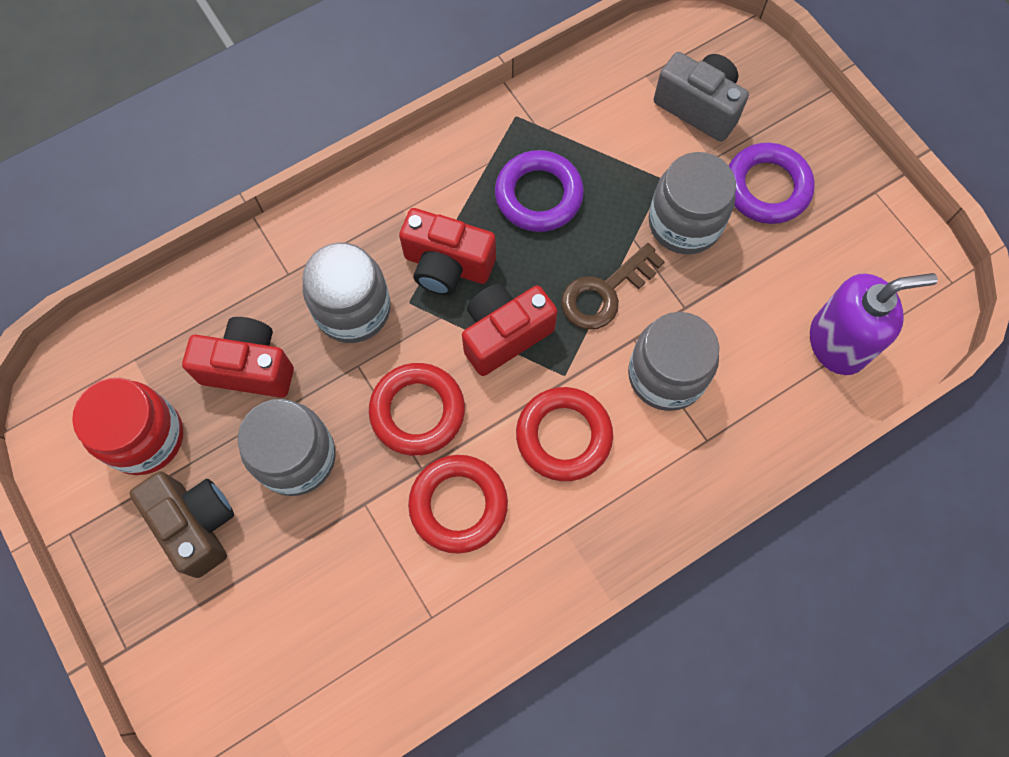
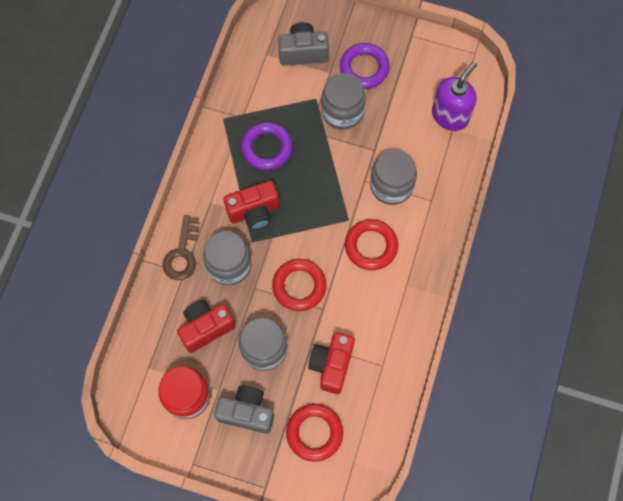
camera: 40 degrees left, 0 degrees up
(197, 524) = (247, 412): brown camera -> grey camera
(458, 505) = (352, 311): red ring -> red ring (314, 433)
(504, 335) = (307, 223): red camera -> red camera (331, 365)
(605, 292) = (334, 170): brown key -> brown key (182, 253)

